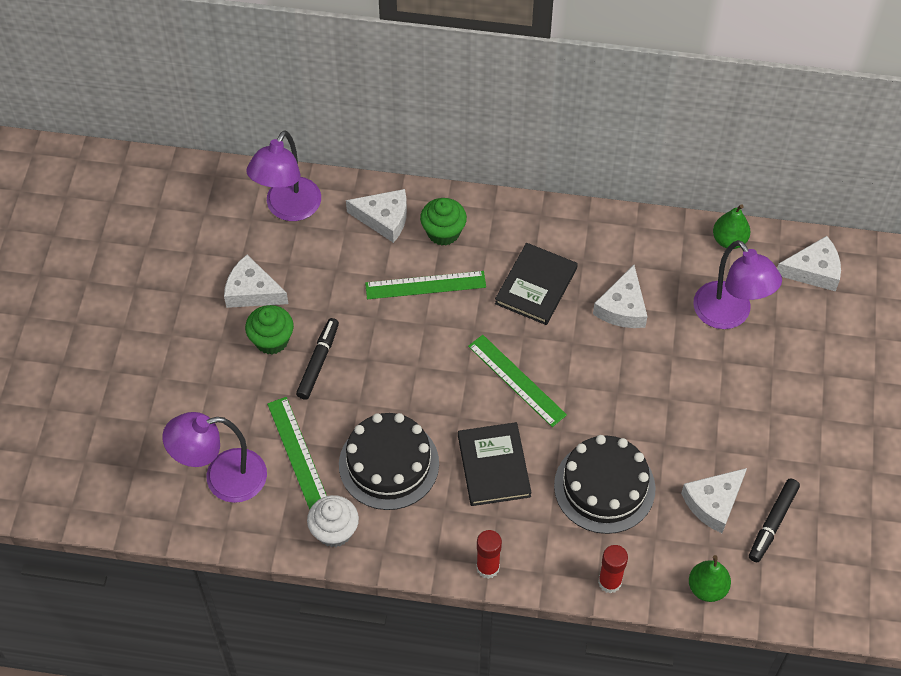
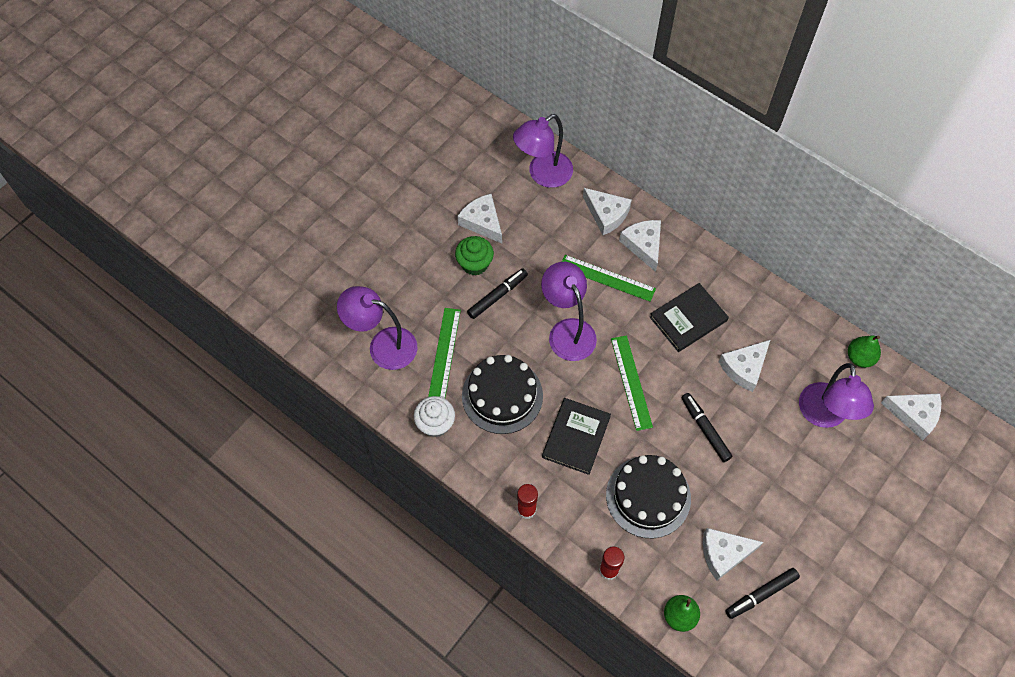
camera: 30 degrees right, 5 degrees up
(417, 361) = (567, 331): none -> purple lamp
(443, 232) = (643, 245): green cupcake -> white cheese
(620, 389) = (705, 429): none -> black marker

